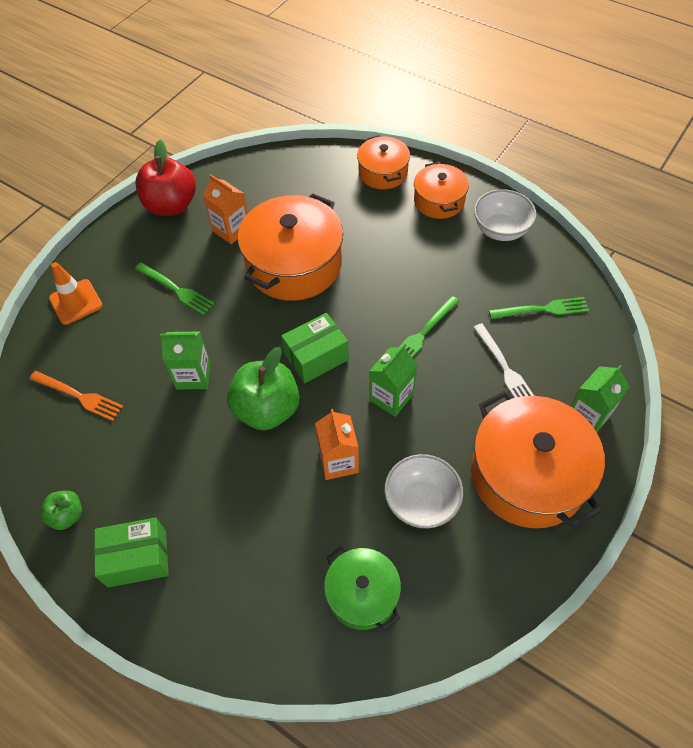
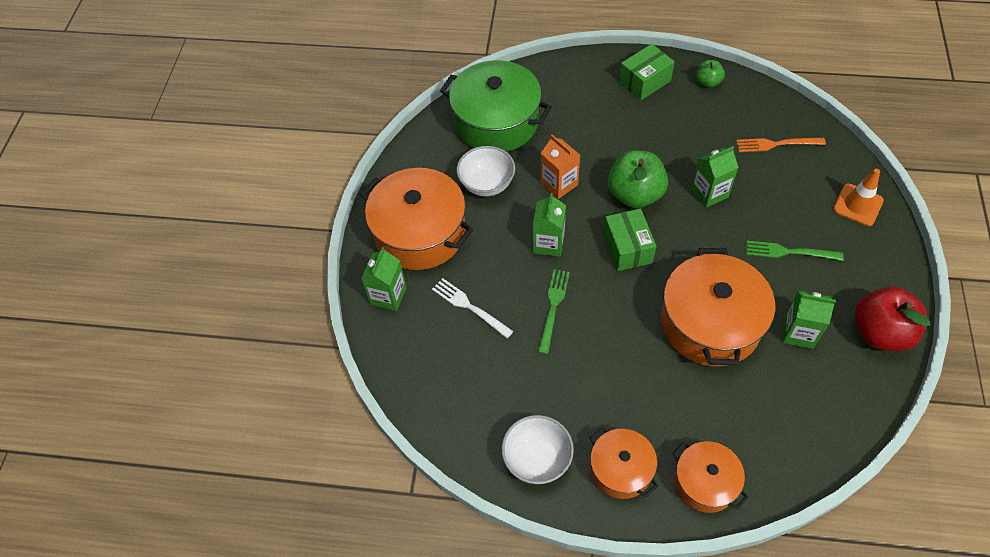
camera: 155 degrees right, 0 degrees up
(231, 229) = (798, 332): orange carton -> green carton
(316, 357) = (627, 248): green box -> green box turned 45 degrees counterclockwise
(362, 594) = (496, 121): green pot -> green pot, size x1.78
(543, 309) = (458, 380): green fork -> none

